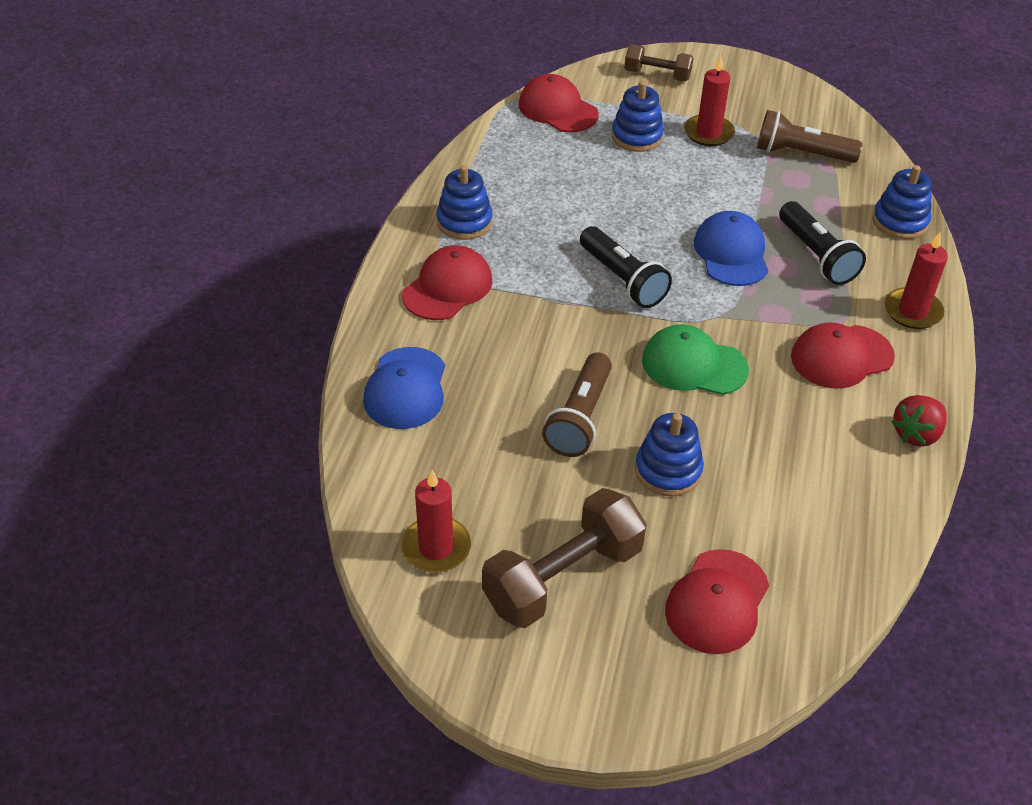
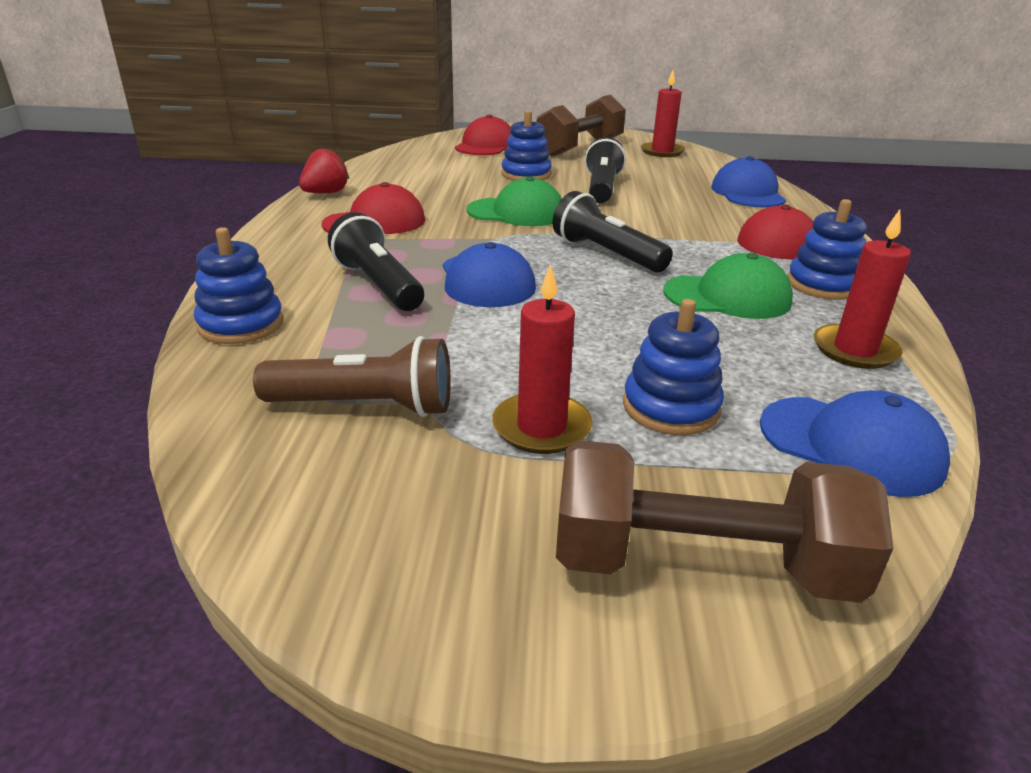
camera: 170 degrees right, 15 degrees down
(550, 216) = (727, 297): none -> green cap
(558, 109) = (850, 445): red cap -> blue cap
(579, 418) = (602, 188): brown flashlight -> black flashlight
(657, 75) = (700, 565): brown dumbbell -> brown dumbbell, size x1.71
(912, 311) = (282, 251): red candle -> red candle (854, 350)

